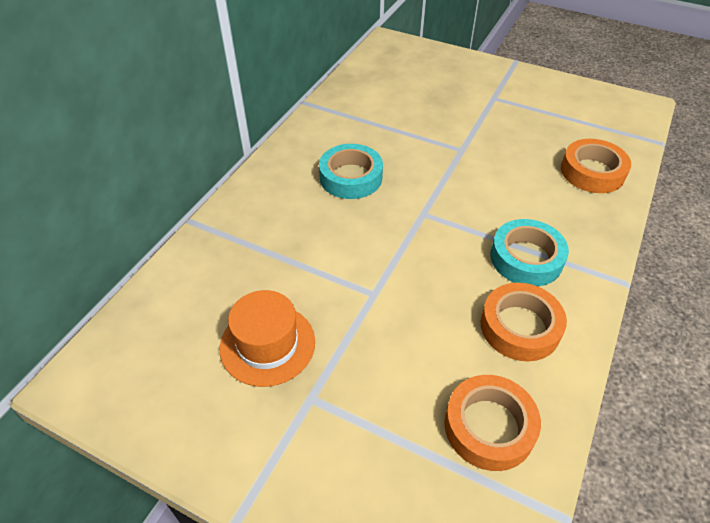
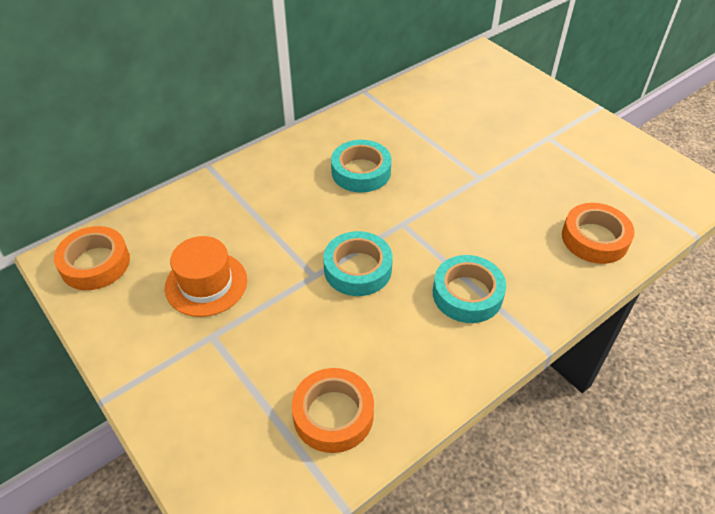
camera: 25 degrees right, 0 degrees up
(412, 271) = (357, 269): none -> turquoise tape
(520, 327) = (417, 349): orange tape -> orange tape (95, 263)

